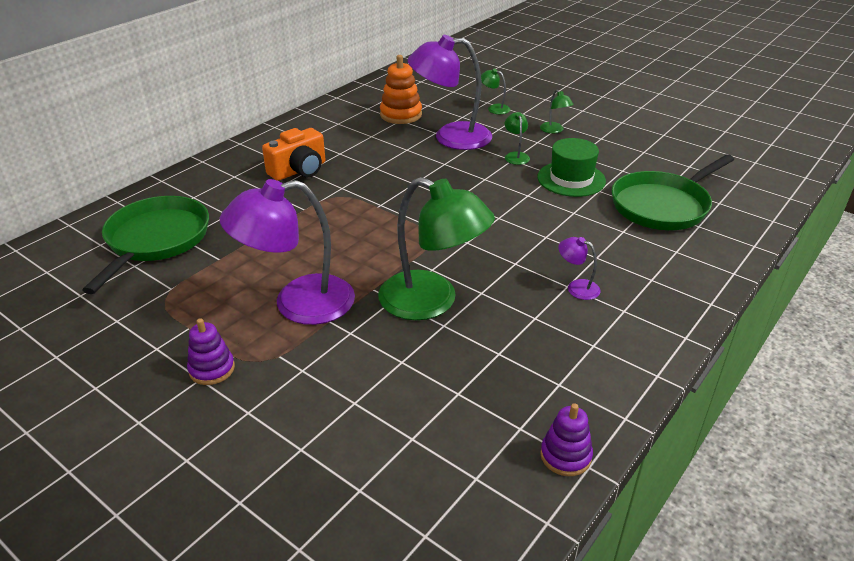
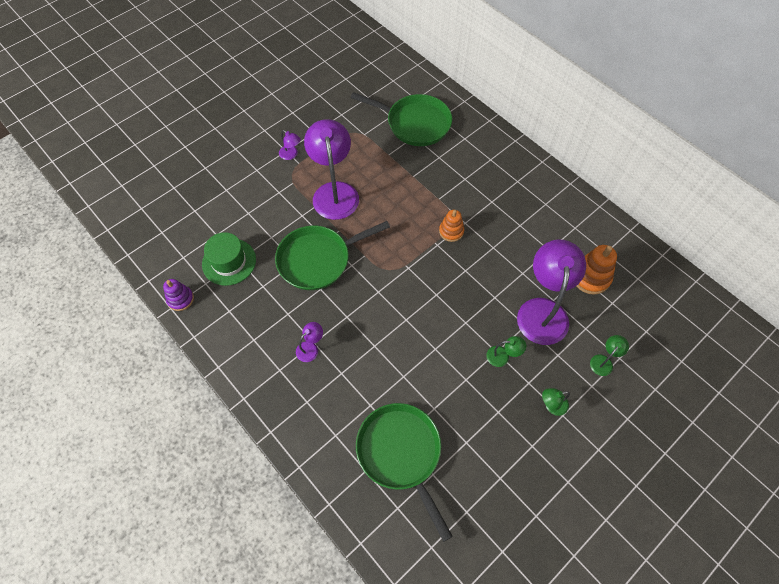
camera: 100 degrees right, 25 degrees up
(212, 369) = (291, 155): purple stacking toy -> purple lamp
(299, 170) = (494, 197): orange camera -> none
(357, 196) = (451, 231): none -> orange stacking toy
(432, 302) = (318, 259): green lamp -> green pan
(571, 179) = (456, 391): green hat -> green hat (229, 262)

